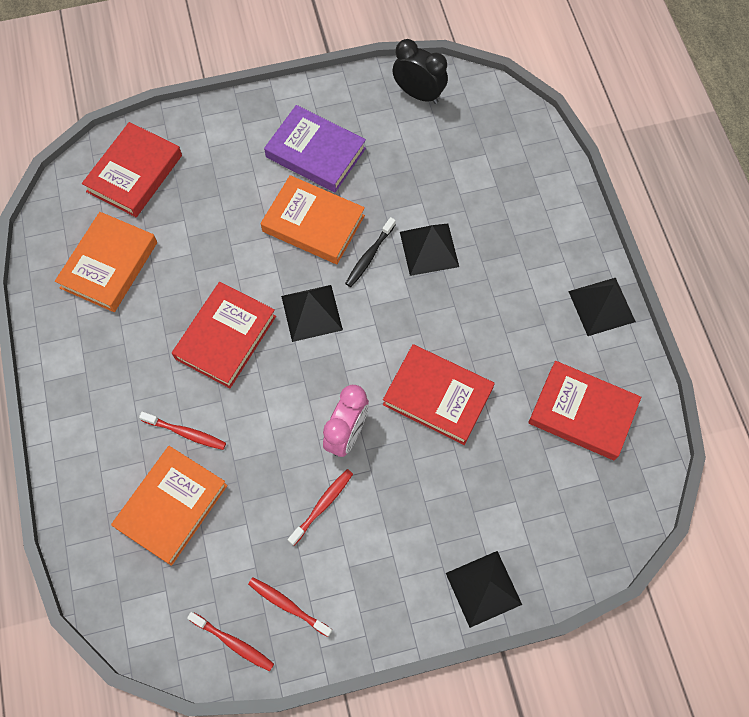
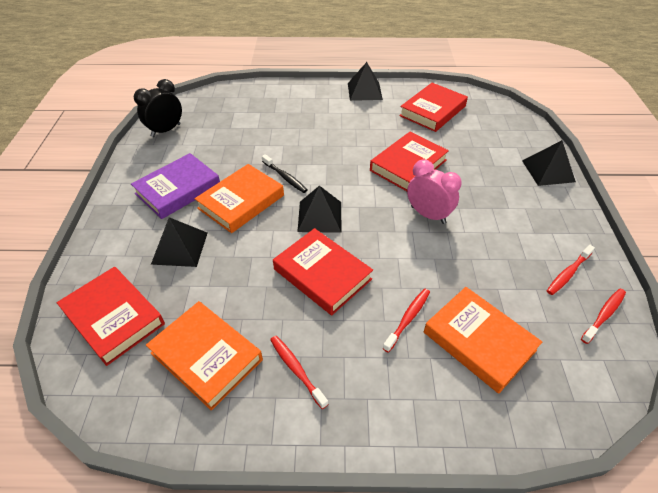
camera: 75 degrees left, 20 degrees down
(322, 505) = (485, 238): red toothbrush -> red toothbrush (296, 370)
(429, 249) = (293, 148): black pyramid -> black pyramid (180, 248)

